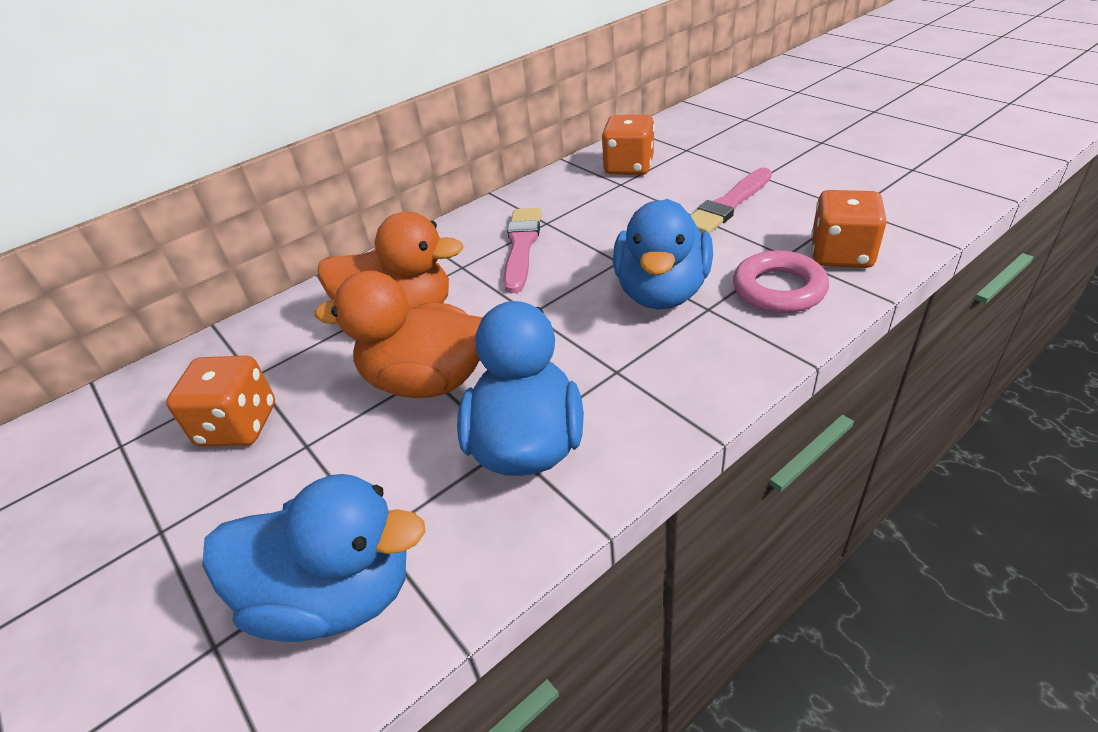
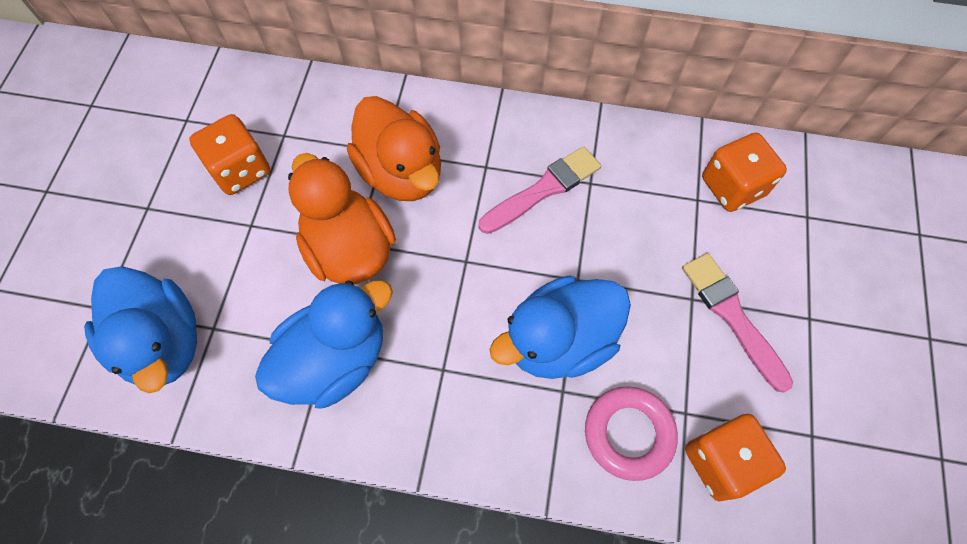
camera: 45 degrees right, 25 degrees up
(728, 205) = (732, 316): pink brush -> pink brush turned 60 degrees clockwise

